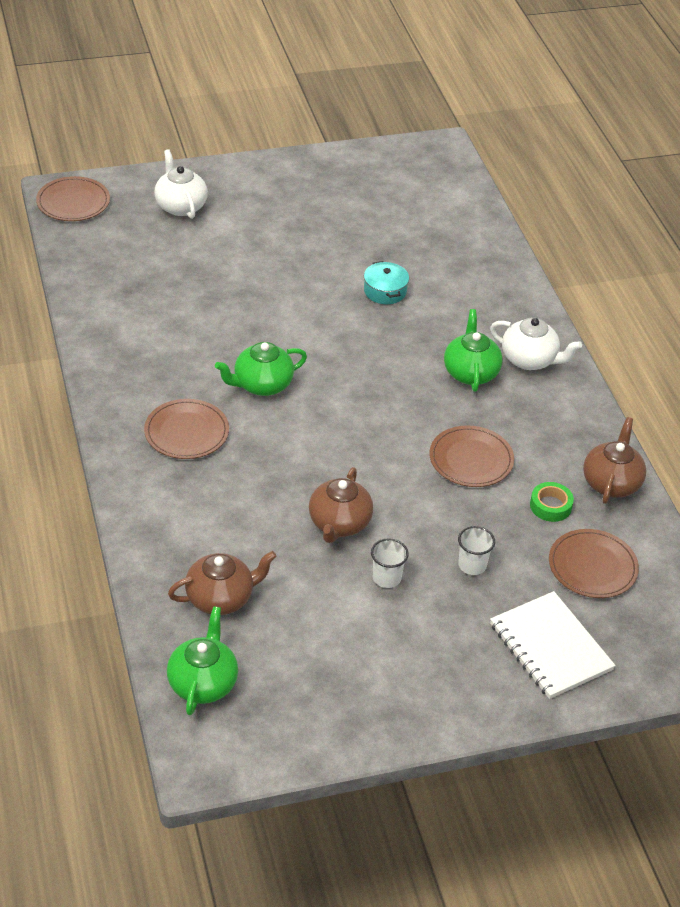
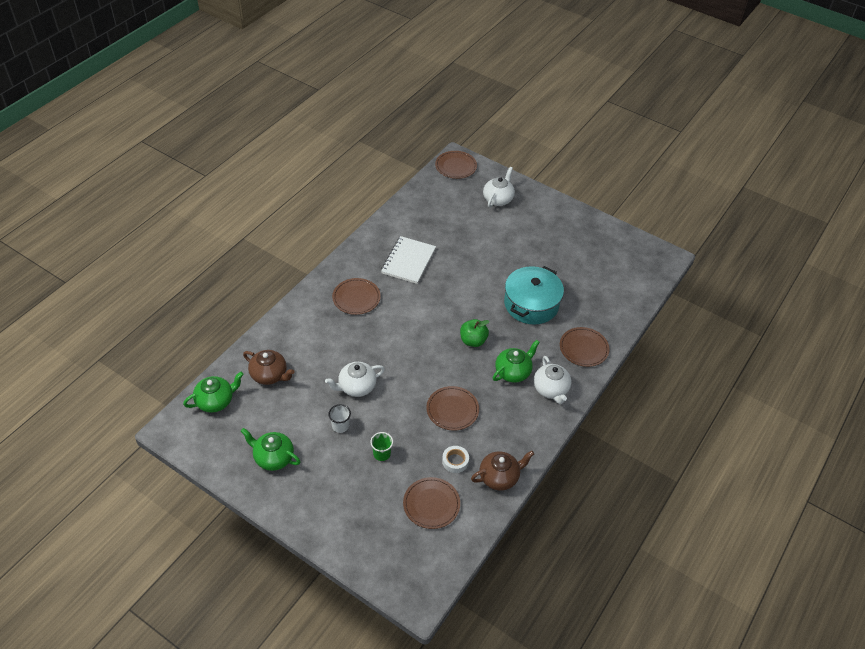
camera: 50 degrees right, 5 degrees up
(262, 385) = (415, 303): green teapot -> green teapot (273, 458)
(339, 523) = (356, 387): brown teapot -> white teapot
(384, 374) = (473, 341): none -> green apple
(385, 291) = (531, 304): turquoise pot -> turquoise pot, size x2.04
(472, 565) = (382, 454): white cup -> green cup
(499, 295) = (583, 348): none -> brown plate
(550, 506) = (455, 461): green tape -> white tape
(550, 647) = (359, 519): white notebook -> white notebook (408, 261)

